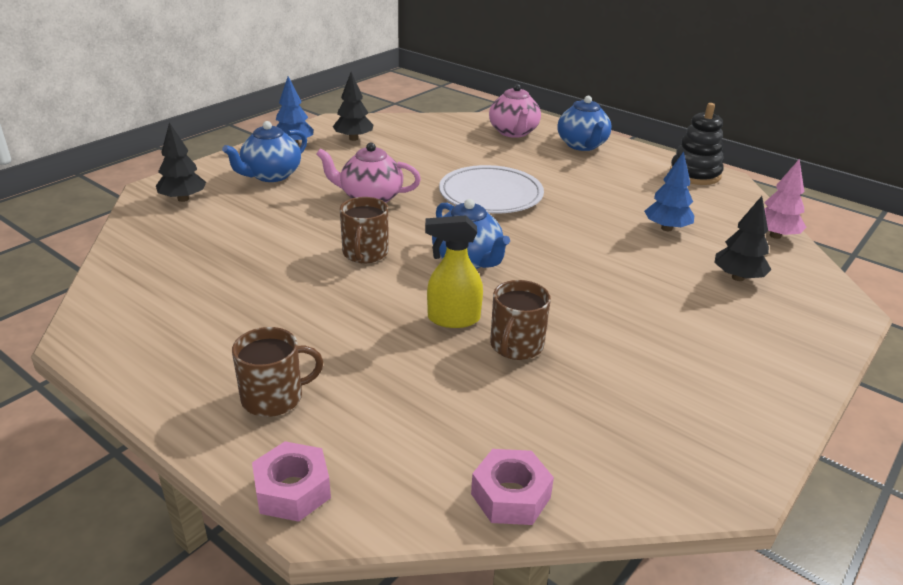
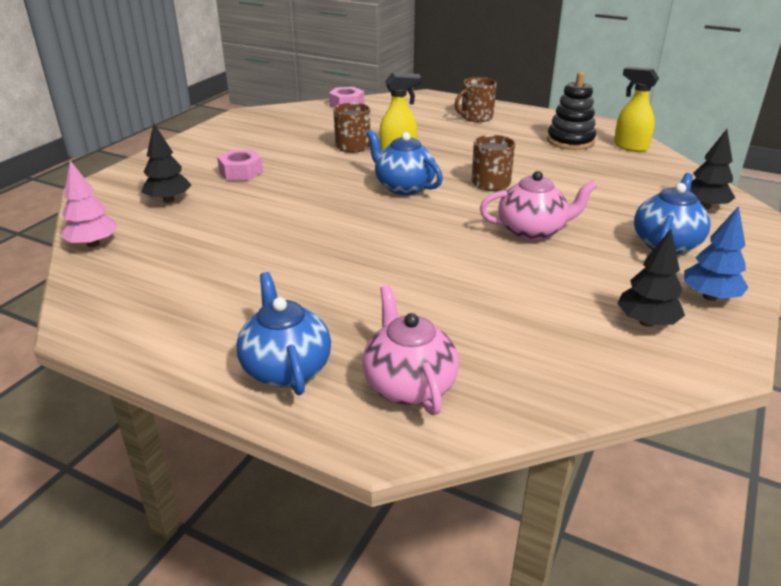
camera: 170 degrees right, 0 degrees up
(125, 286) = (630, 147): none -> yellow spray bottle
(292, 490) = (440, 98): pink nut -> pink nut (241, 172)
(490, 195) = (406, 253): white plate -> none
(666, 228) = (211, 237): blue tree -> none
(695, 174) = (124, 327): black stacking toy -> black stacking toy (570, 141)

